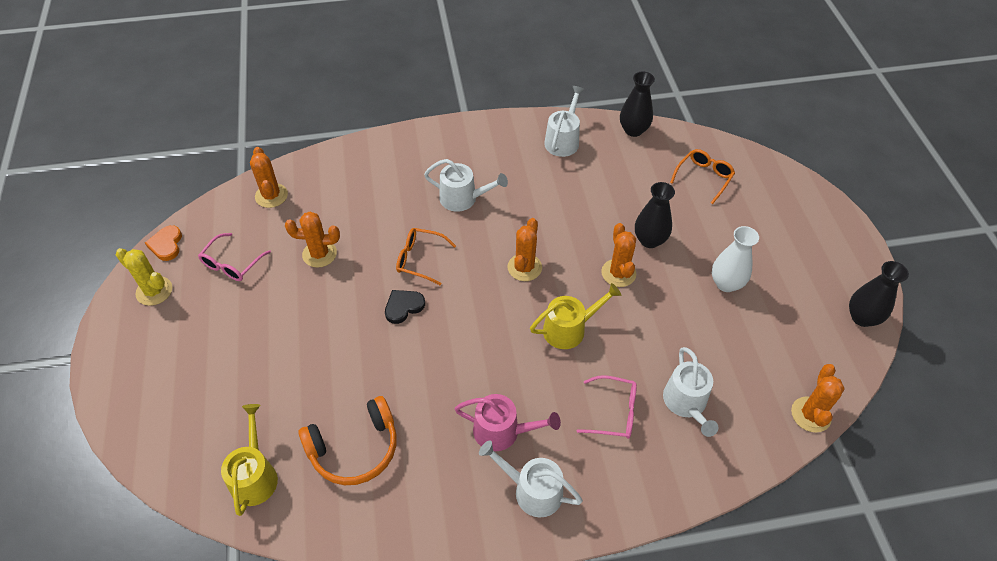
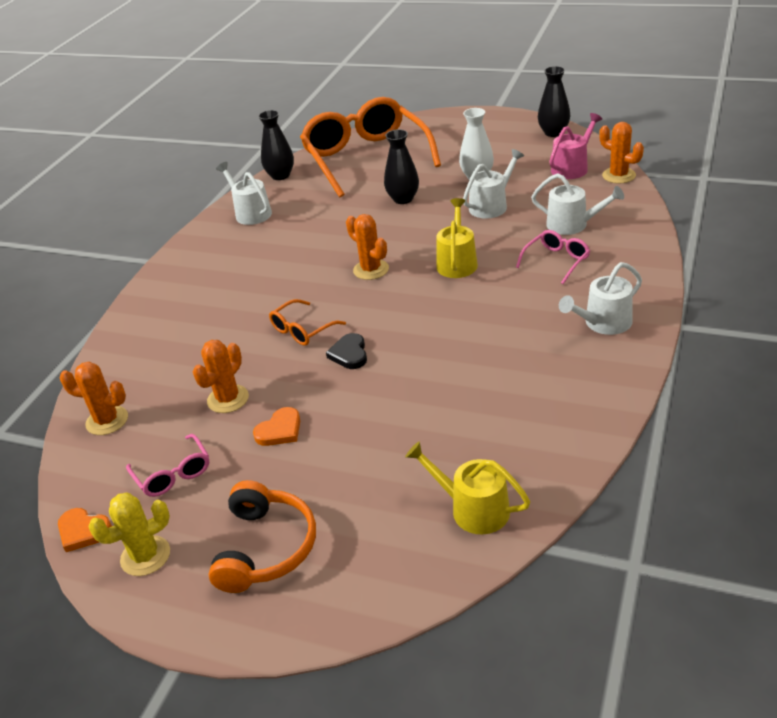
camera: 55 degrees left, 15 degrees down
(297, 305) = (280, 430): none -> orange heart
(355, 449) = (490, 425): orange headphones -> orange headphones (266, 548)
(463, 198) = (256, 286): white watering can -> white watering can (491, 206)
(502, 431) = (534, 325): pink watering can -> pink watering can (572, 168)
(618, 273) = (422, 223): orange cactus -> none
(704, 177) = (366, 158): orange glasses -> orange glasses, size x2.41

